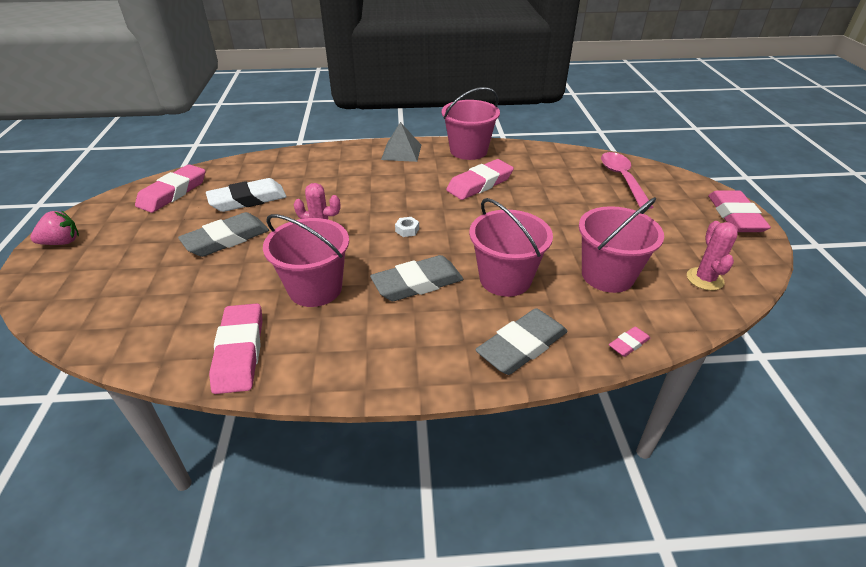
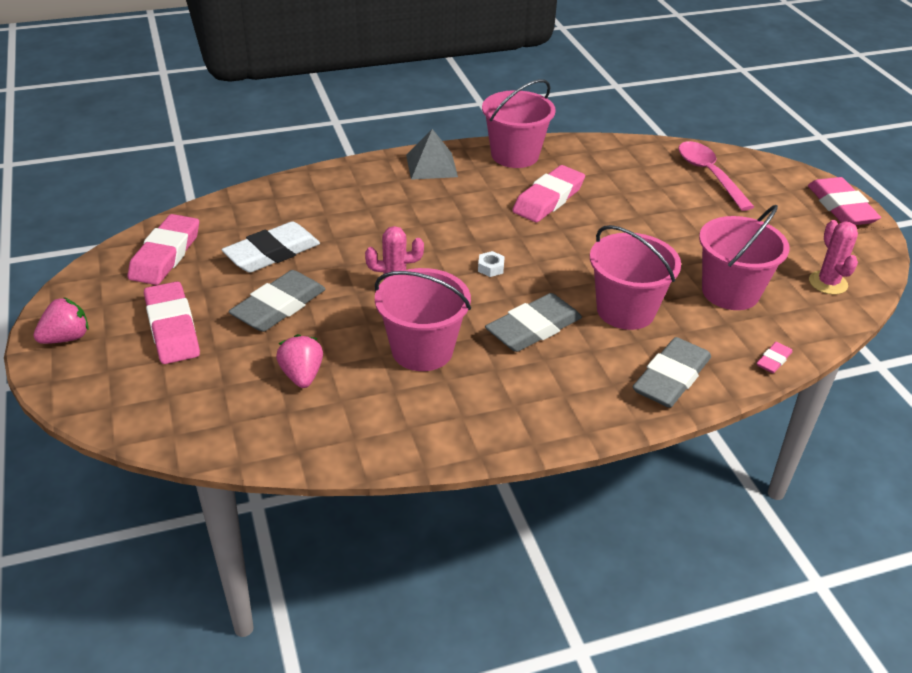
camera: 15 degrees left, 0 degrees up
(208, 296) = (302, 375): none -> pink strawberry
(239, 352) = (379, 429): pink eraser -> pink eraser (172, 328)

